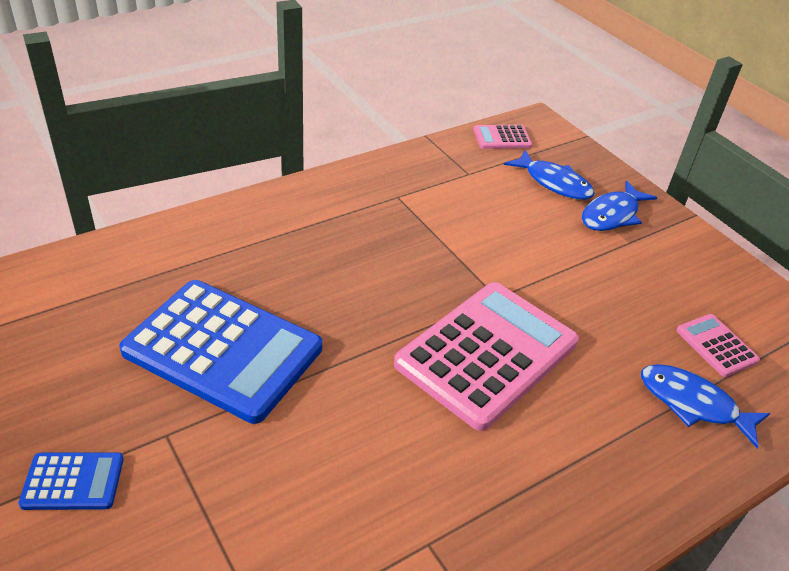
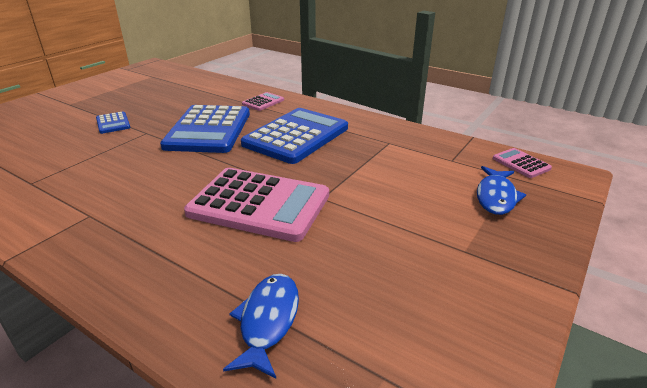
camera: 70 degrees right, 10 degrees down
(321, 264) = (296, 136): none -> blue calculator
(612, 215) = (493, 234): blue fish -> none
(716, 345) = (363, 330): pink calculator -> pink calculator (263, 102)

